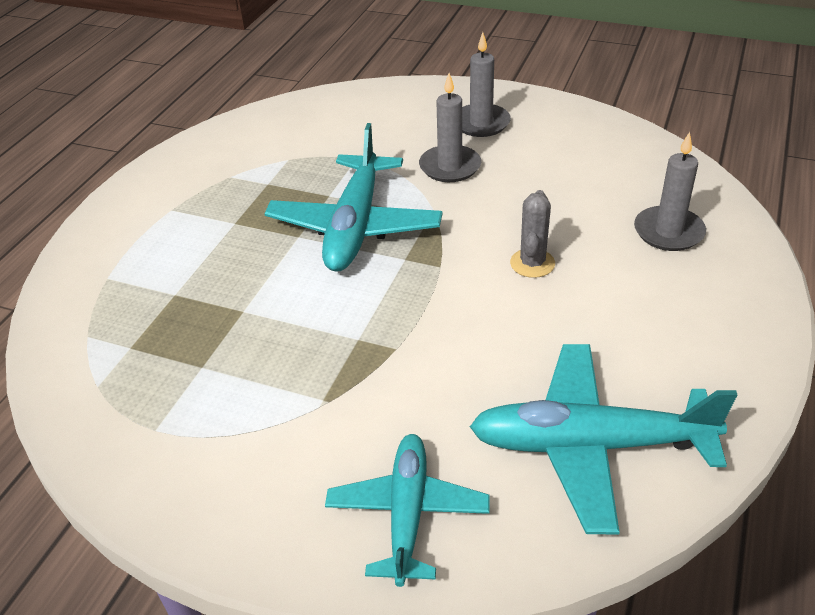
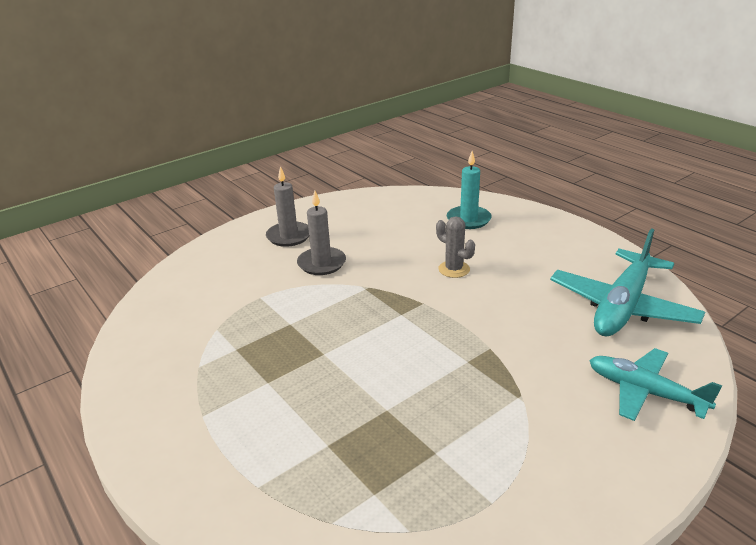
camera: 60 degrees left, 10 degrees down
(355, 227) = (342, 323): turquoise plane -> none
(668, 232) = (468, 219): grey candle -> turquoise candle

